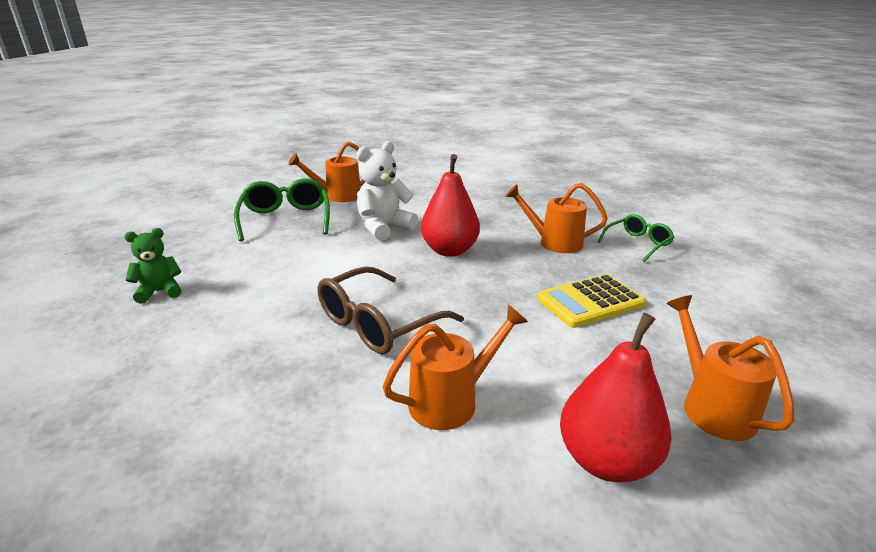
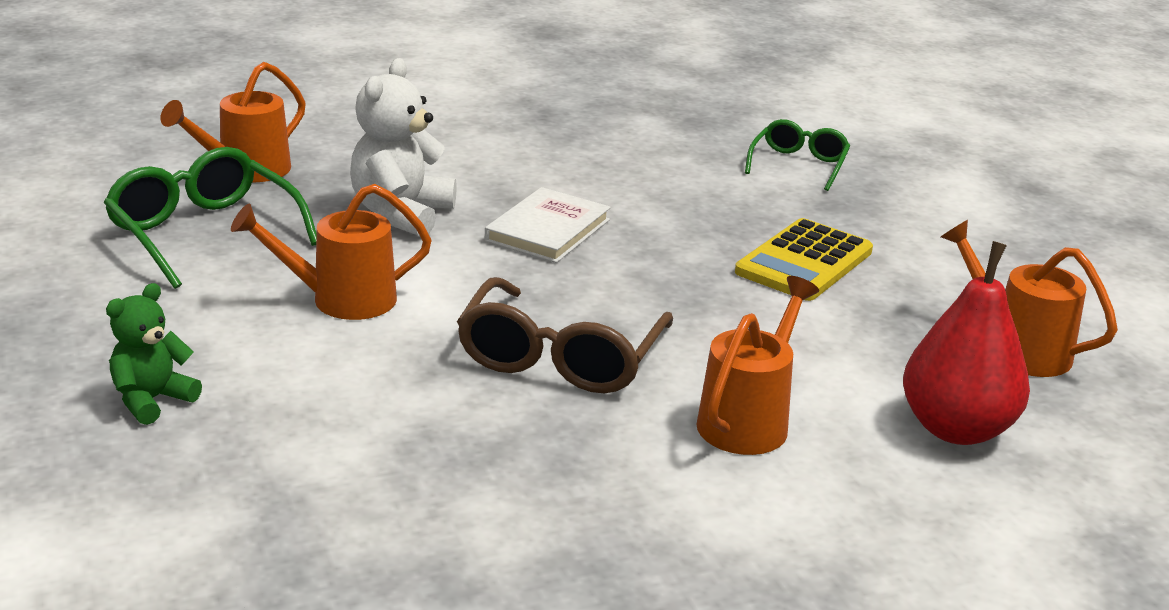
camera: 30 degrees left, 0 degrees up
(449, 250) = (547, 230): red pear -> white book
(553, 242) = (685, 186): orange watering can -> orange watering can (340, 300)

